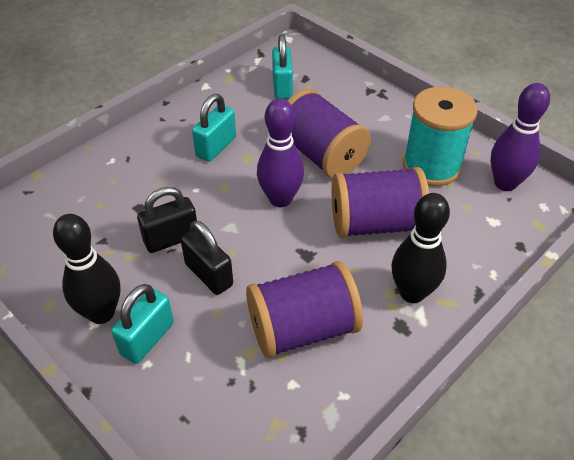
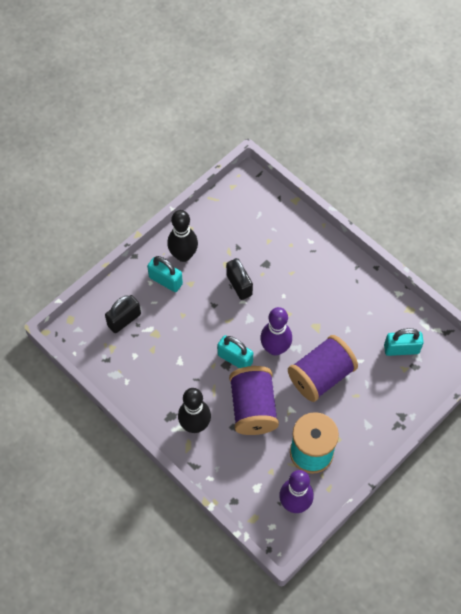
camera: 90 degrees right, 15 degrees up
(209, 274) = (210, 308): black padlock -> black padlock (124, 320)
(216, 147) = (326, 305): turquoise padlock -> turquoise padlock (235, 359)
(303, 328) = (170, 361): purple spool -> none

